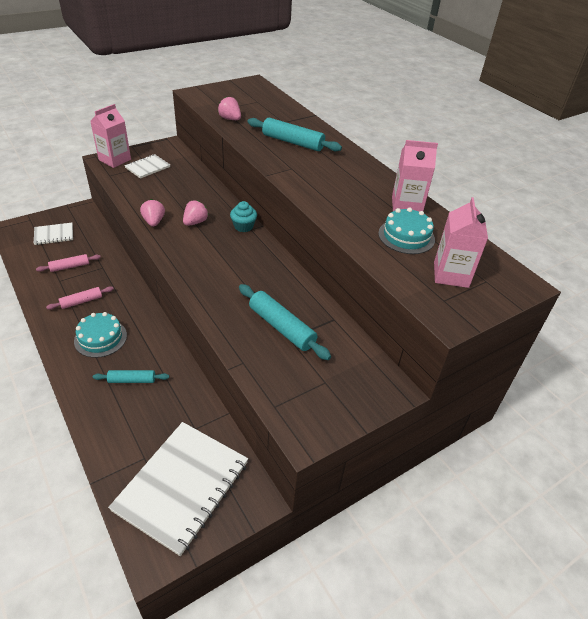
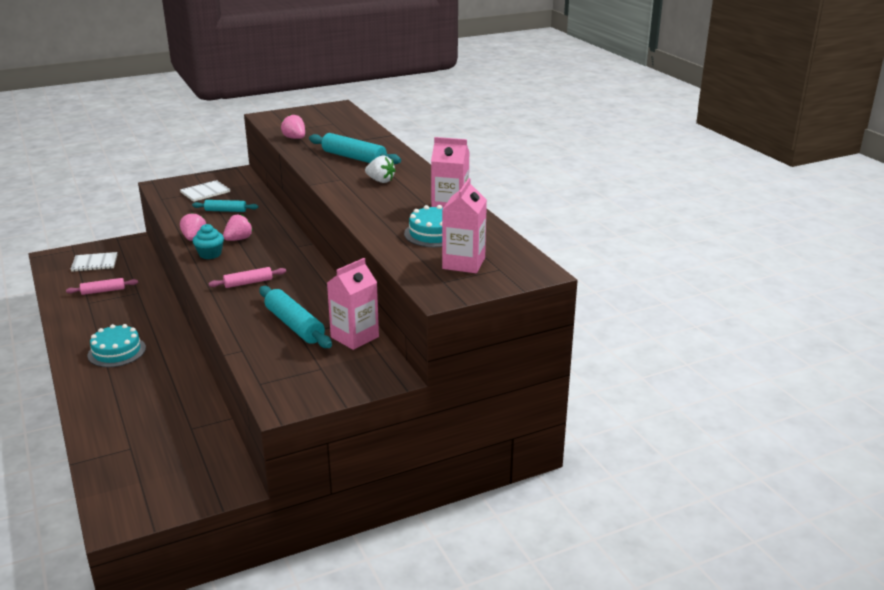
camera: 10 degrees right, 15 degrees down
(81, 301) = (106, 321): pink rolling pin -> pink rolling pin (248, 283)
(115, 160) = (172, 185): pink carton -> pink carton (354, 337)
(132, 380) = (138, 387): turquoise rolling pin -> turquoise rolling pin (225, 211)
(182, 486) = (161, 472): white notebook -> none
(243, 226) = (290, 244): turquoise cupcake -> turquoise cupcake (210, 254)
(328, 170) = (380, 181): none -> white strawberry

